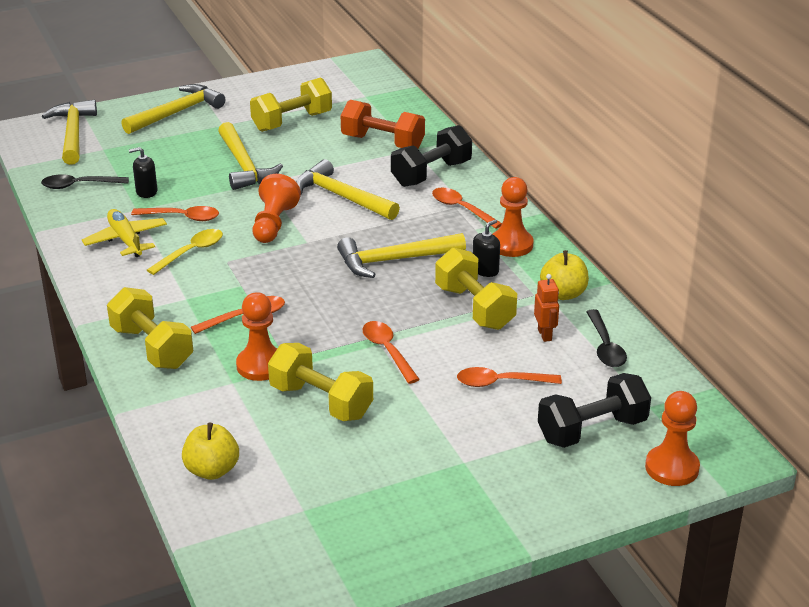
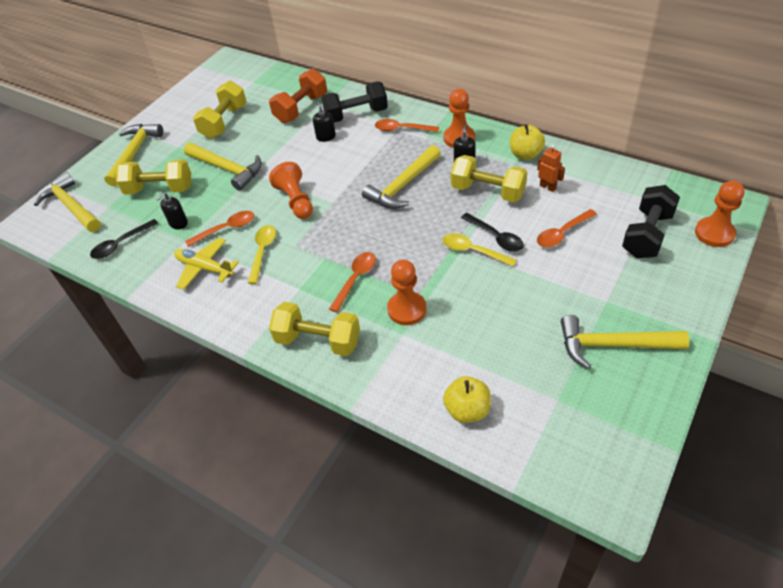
camera: 30 degrees left, 15 degrees up
(321, 401) = (475, 312): yellow dumbbell -> yellow dumbbell (160, 189)
(341, 197) = (318, 159): yellow hammer -> yellow hammer (612, 345)
(374, 180) = (326, 137): none -> black soap dispenser
(382, 142) = (301, 108): orange dumbbell -> orange dumbbell turned 45 degrees counterclockwise
(388, 351) = (473, 251): orange spoon -> yellow spoon
(431, 174) = (356, 115): black dumbbell -> black dumbbell turned 60 degrees clockwise
(605, 346) = (588, 176): black spoon -> black spoon (495, 237)

